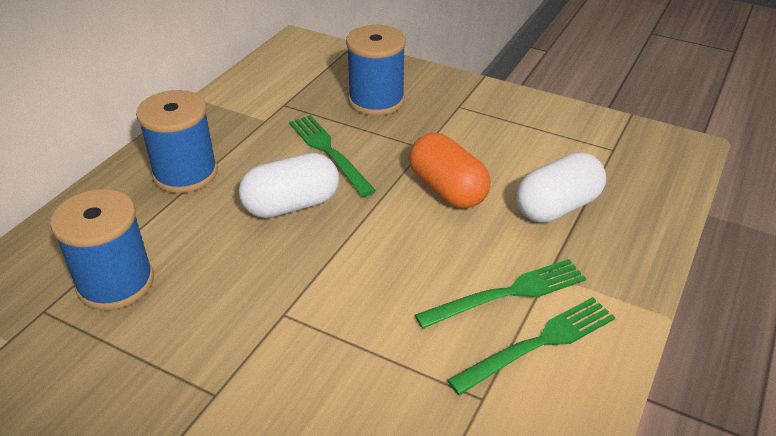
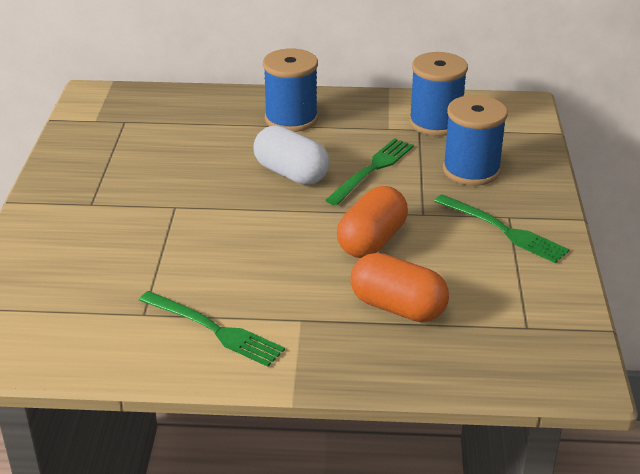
camera: 65 degrees right, 5 degrees down
(115, 283) = (162, 135): blue spool -> blue spool (435, 123)
(508, 293) = (261, 302): green fork -> green fork (503, 230)
(557, 207) = (397, 307): white capsule -> orange capsule

